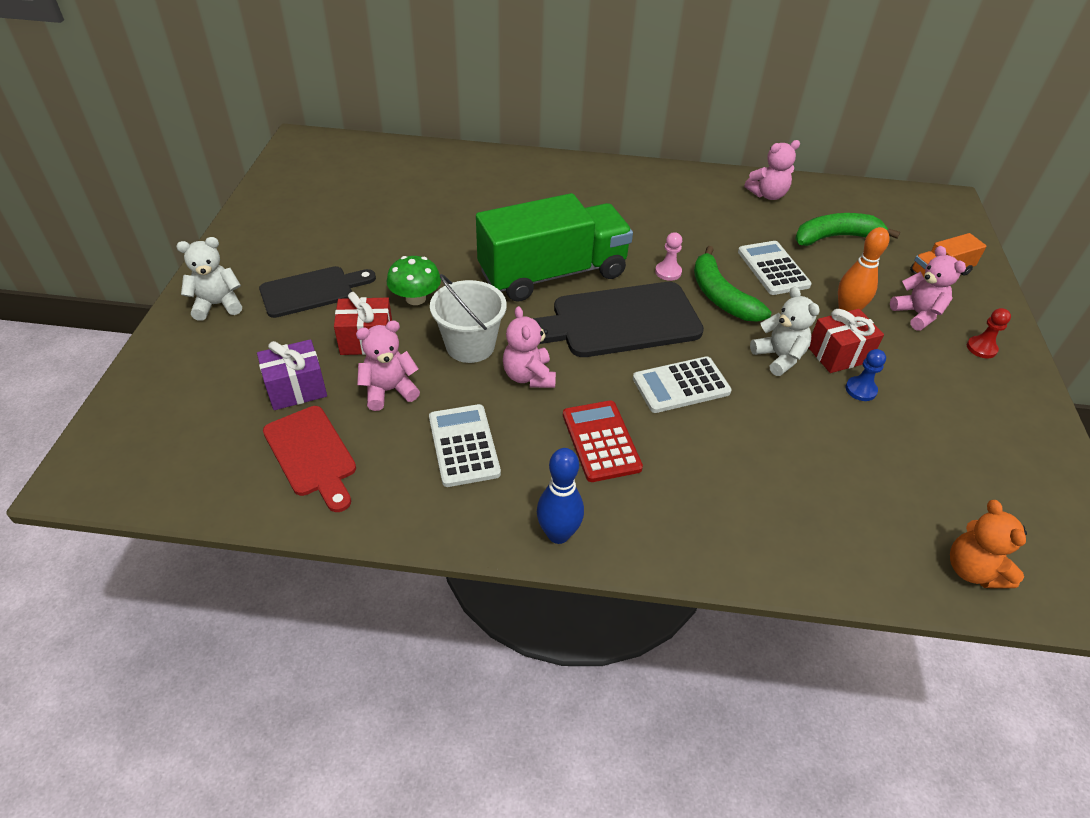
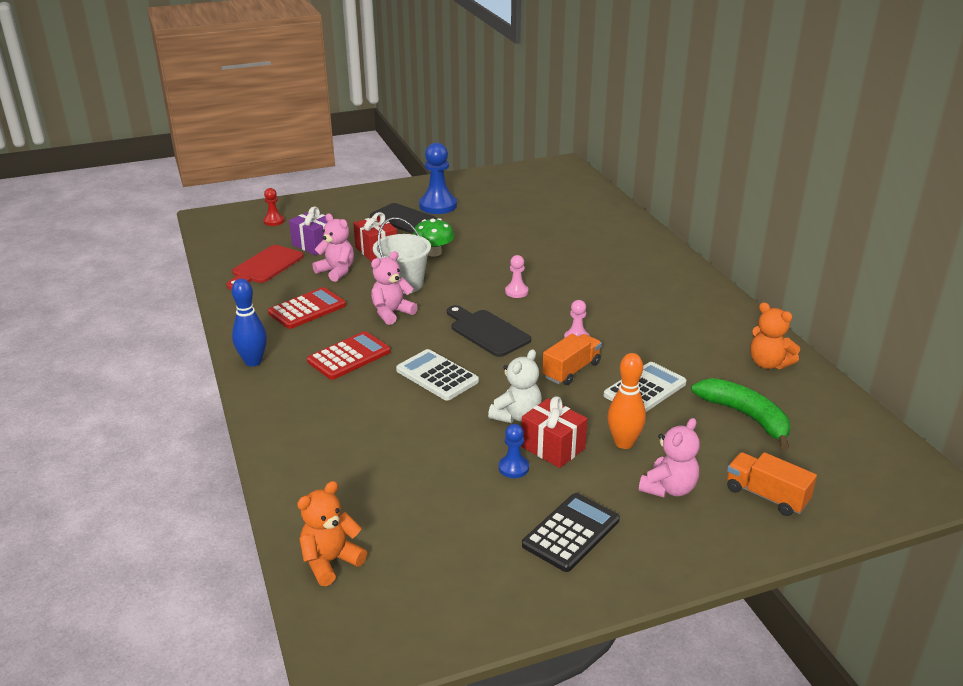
camera: 65 degrees right, 15 degrees down
(218, 305) = (366, 200): white teddy bear -> none
(302, 255) = (438, 206): none -> blue pawn
(464, 445) = (307, 309): white calculator -> red calculator
(553, 274) = (516, 292): green truck -> pink pawn
(618, 321) = (487, 332): black cutting board -> black cutting board, size x0.63
(721, 296) = (571, 370): green banana -> orange truck
(767, 195) = (768, 364): pink teddy bear -> orange teddy bear
(962, 390) = (571, 533): none -> black calculator
(981, 348) = (656, 540): red pawn -> red pawn (274, 221)

